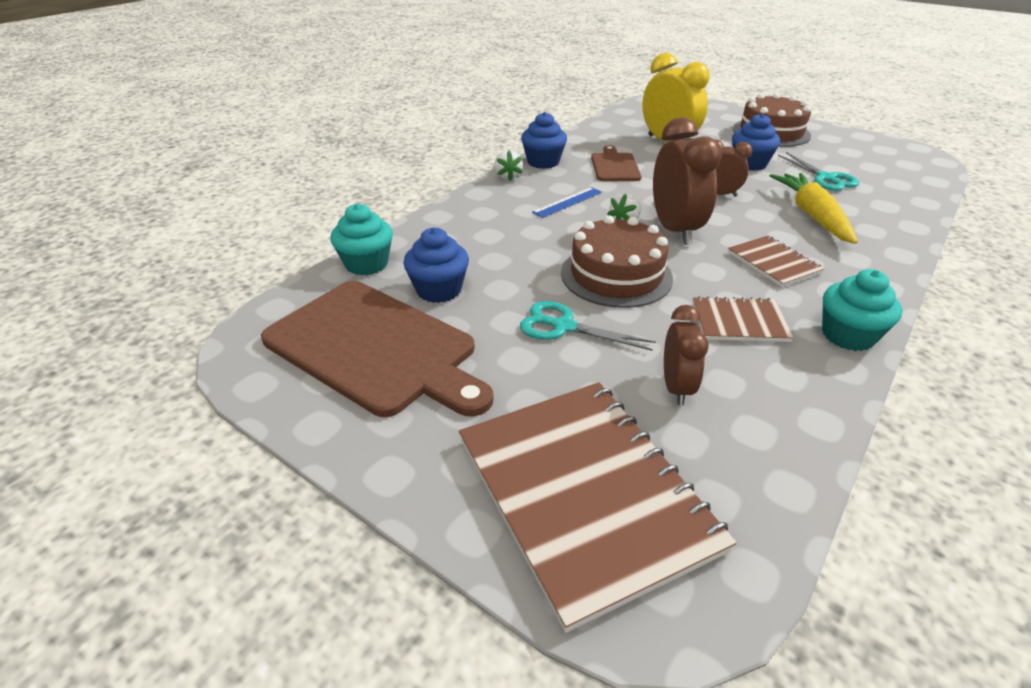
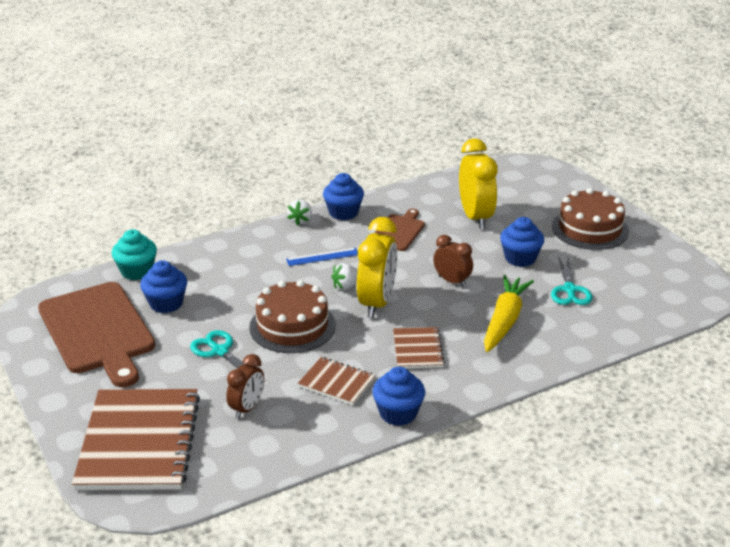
camera: 25 degrees right, 5 degrees down
(675, 230) = (377, 303): brown clock -> yellow clock
(848, 335) = (398, 413): turquoise cupcake -> blue cupcake

